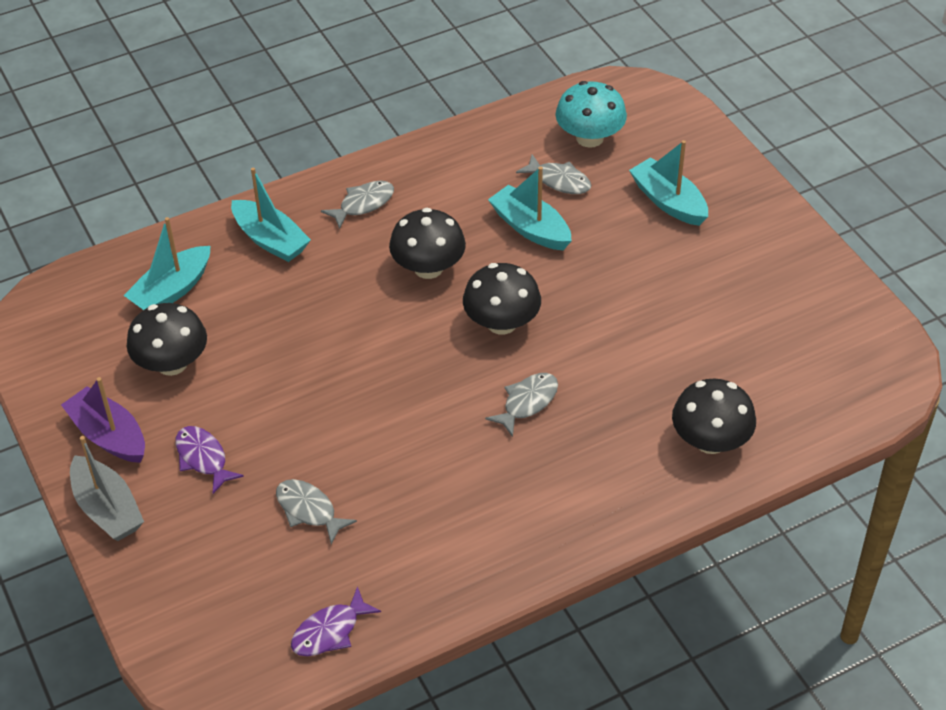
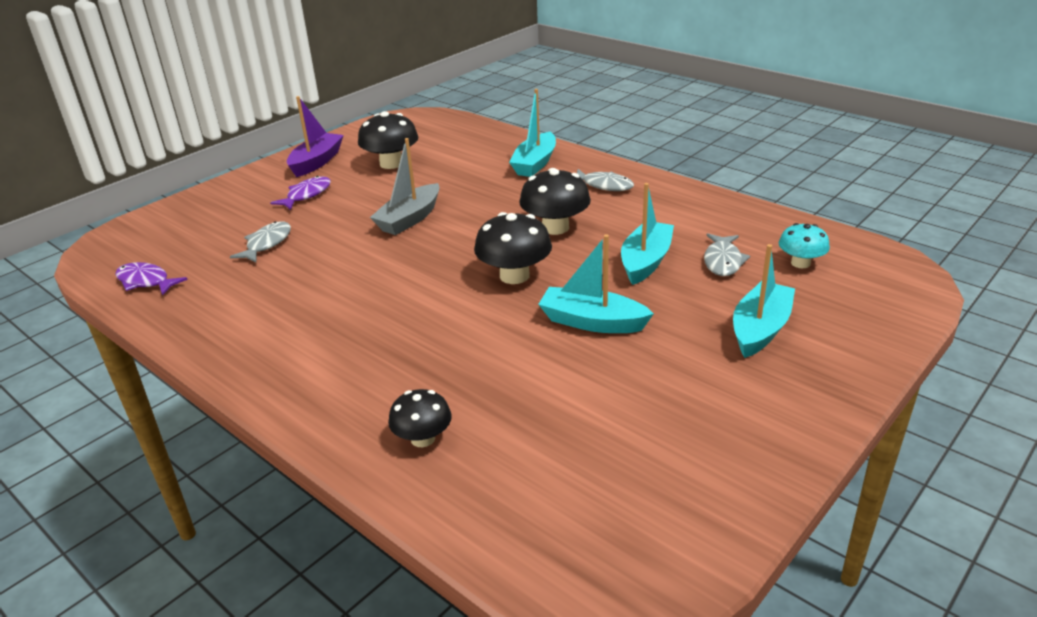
camera: 70 degrees right, 15 degrees down
(107, 509) = (252, 178): grey boat -> grey boat (409, 219)
(172, 290) = (460, 147): turquoise boat -> turquoise boat (592, 322)
(527, 402) = (423, 311): grey fish -> none
(589, 138) = (800, 263): turquoise mushroom -> turquoise mushroom, size x0.63
(710, 441) = (423, 438): black mushroom -> black mushroom, size x0.63

